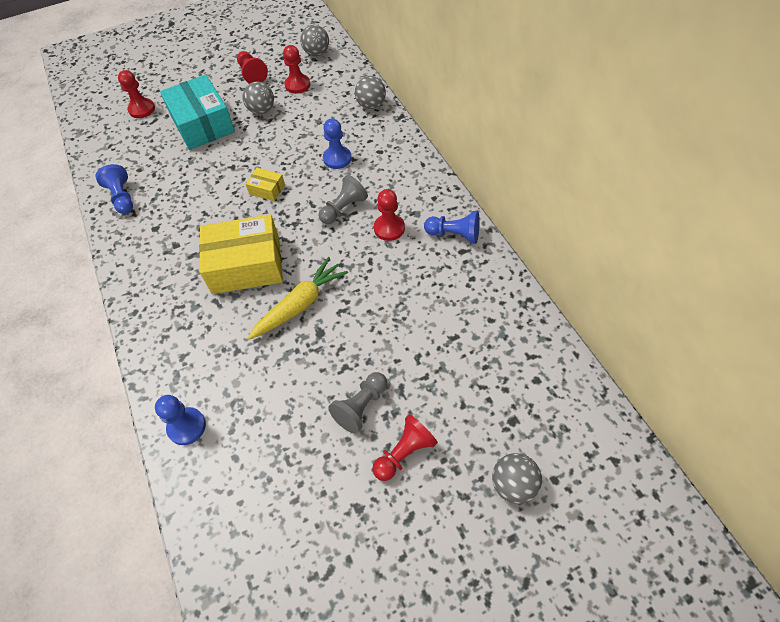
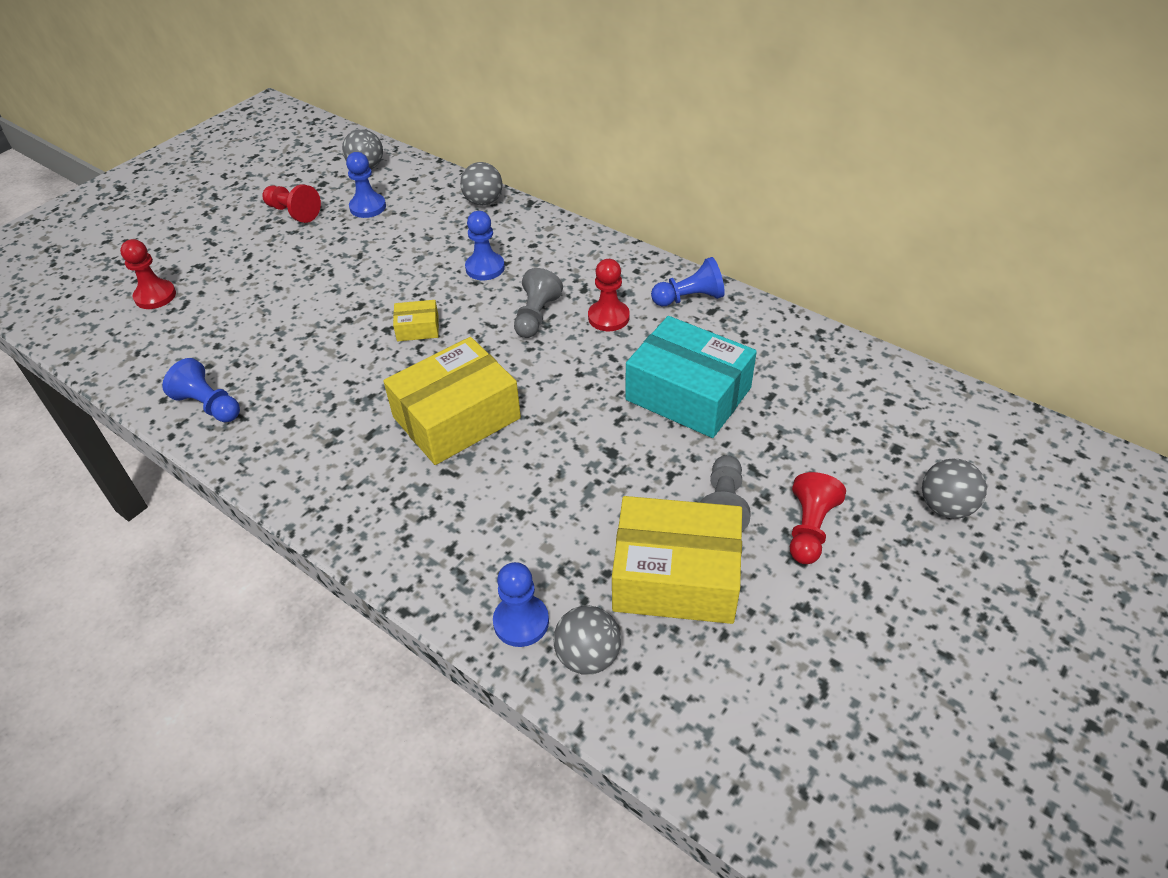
camera: 30 degrees left, 10 degrees down
(202, 124) = (265, 286): turquoise box -> turquoise box (688, 394)
(261, 110) = (340, 247): grey ball -> grey ball (587, 656)
(295, 443) = (675, 576): none -> yellow box
(297, 85) = (368, 207): red pawn -> blue pawn
(300, 304) = (563, 432): yellow carrot -> none

